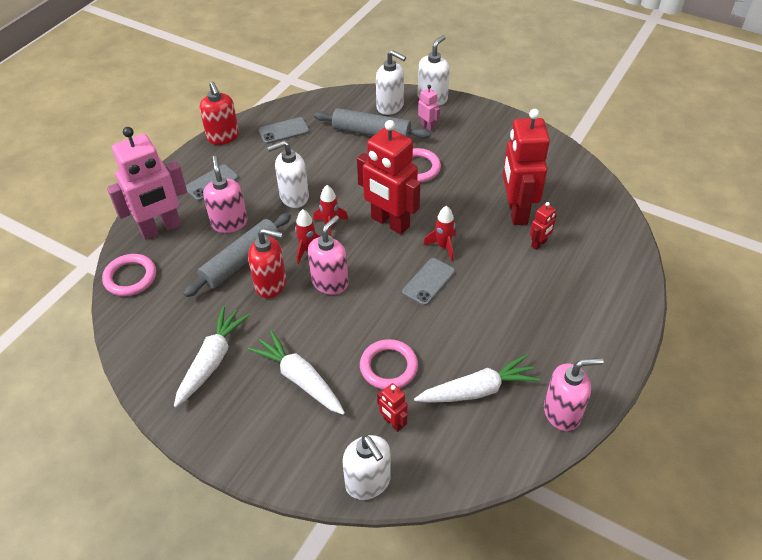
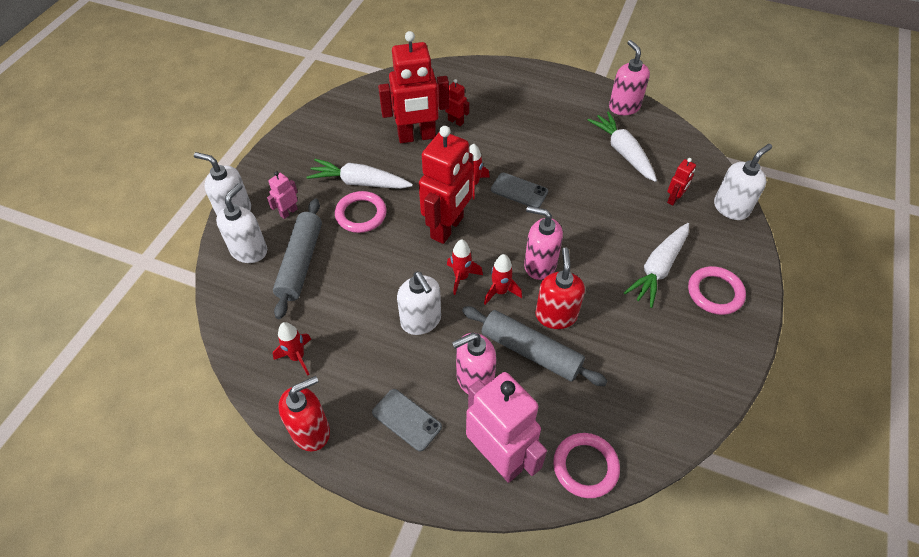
camera: 100 degrees left, 5 degrees up
(212, 360) = (666, 345): white carrot -> white carrot (359, 182)
(284, 131) = (297, 357): grey phone -> red rocket
(388, 367) = (622, 208): pink ring -> pink ring (715, 292)

